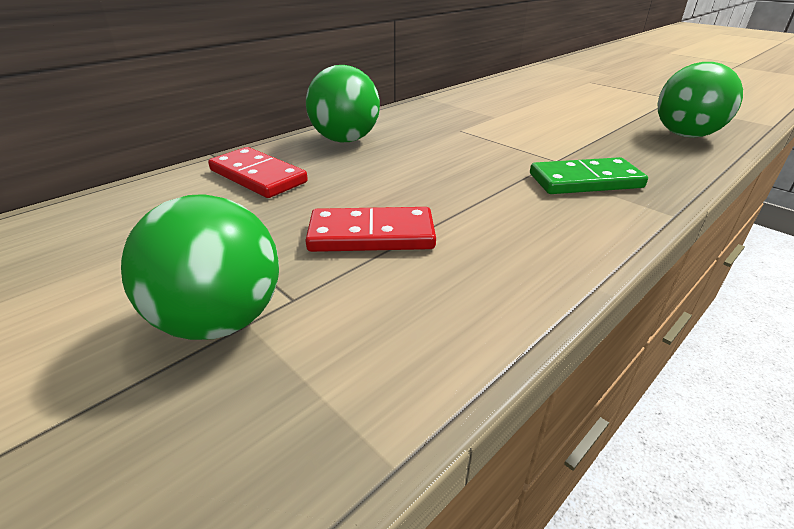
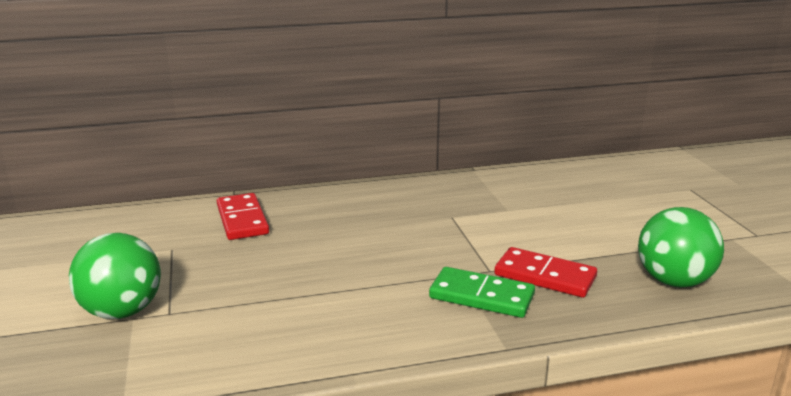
camera: 30 degrees right, 10 degrees down
(345, 140) = (341, 202): green ball -> none
(371, 235) = (260, 288): red domino -> red domino (545, 276)

